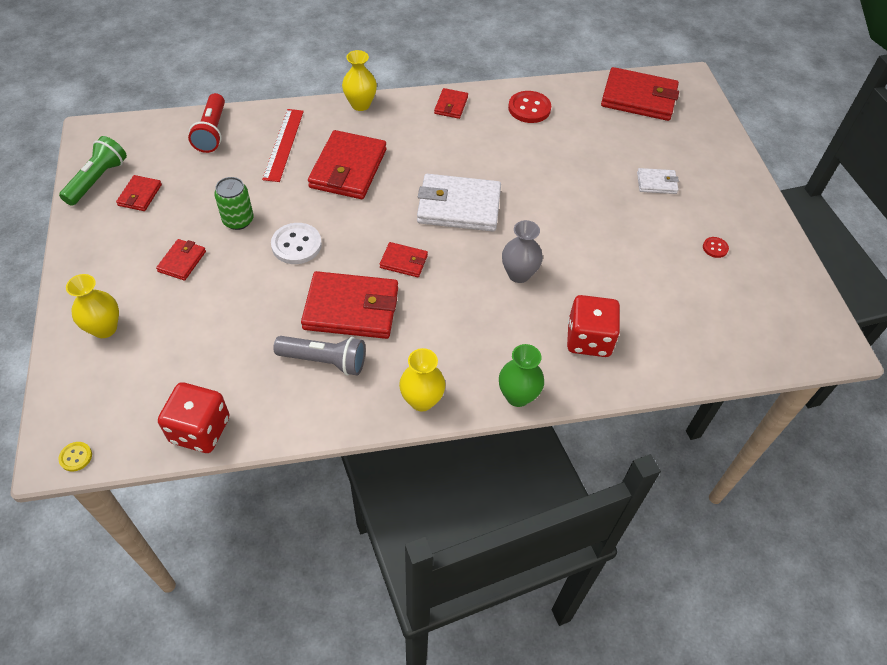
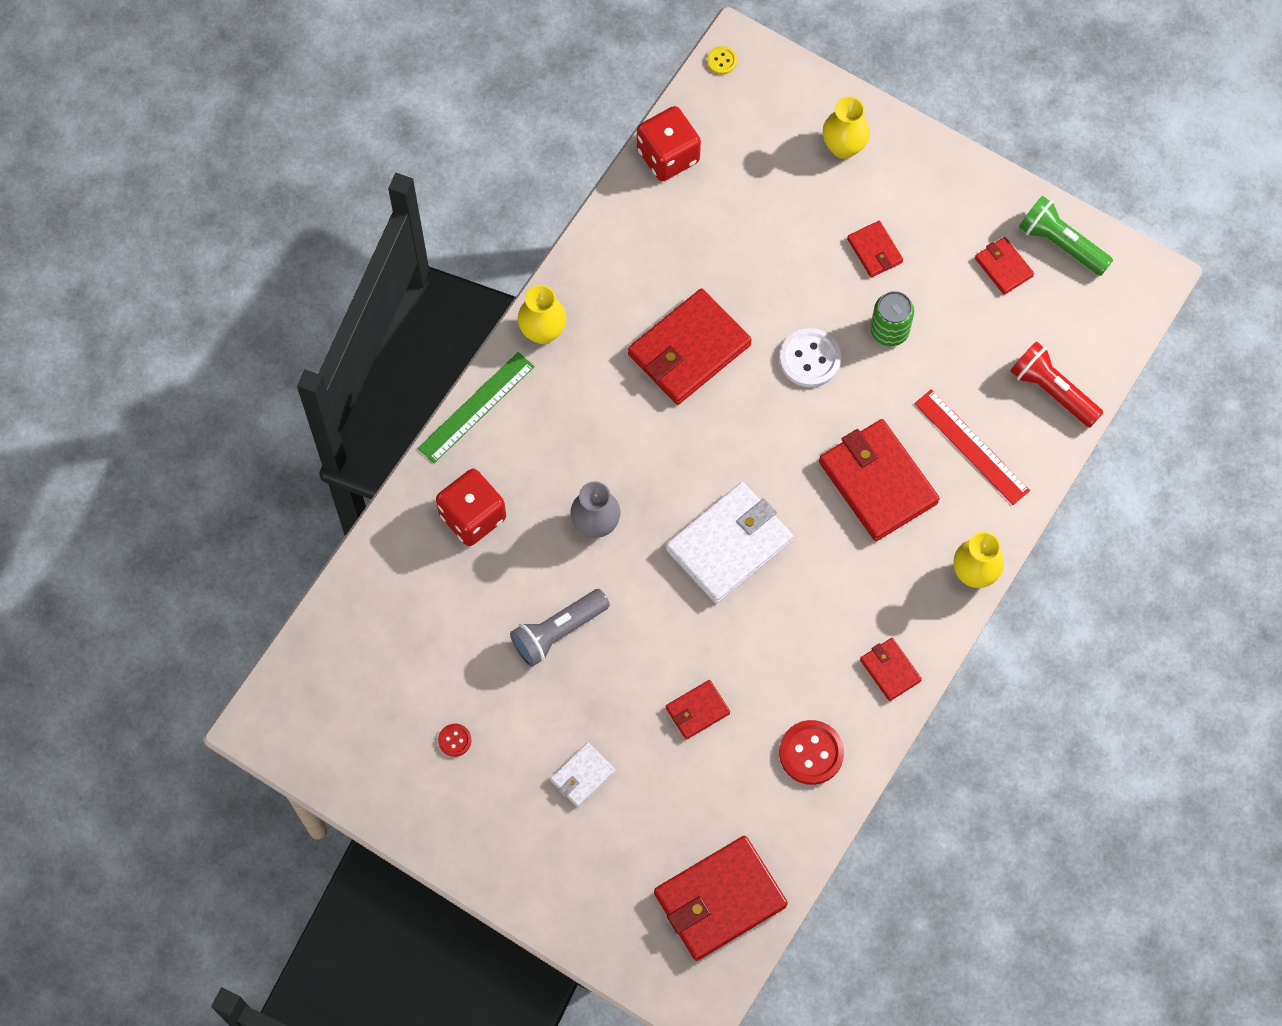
camera: 135 degrees right, 15 degrees up
(98, 180) = (1061, 243): green flashlight -> green flashlight turned 150 degrees clockwise
(325, 361) = (651, 288): grey flashlight -> grey flashlight (557, 632)
(403, 261) = (704, 436): red wallet -> red wallet (697, 710)
(518, 396) = (476, 407): green vase -> green ruler

